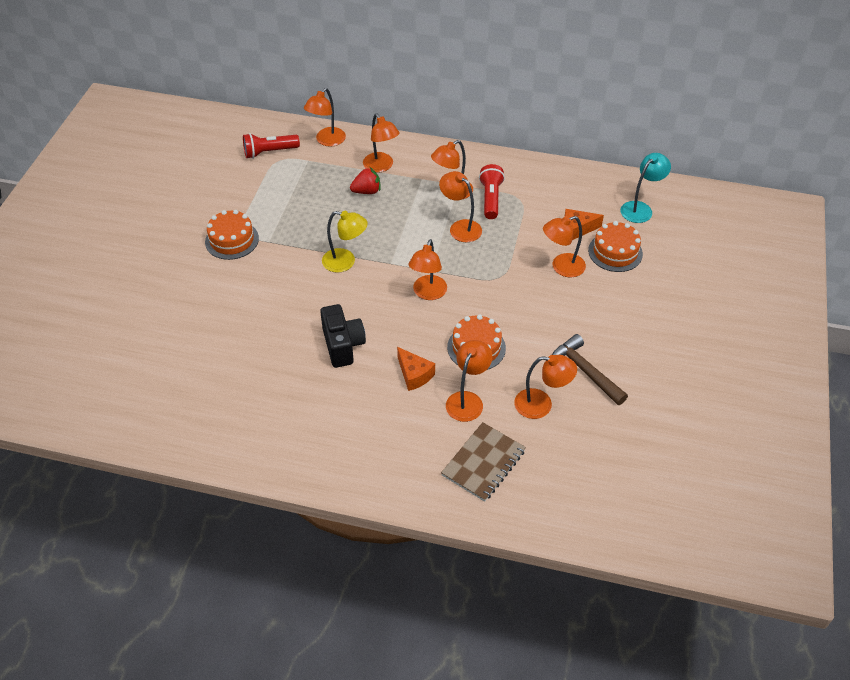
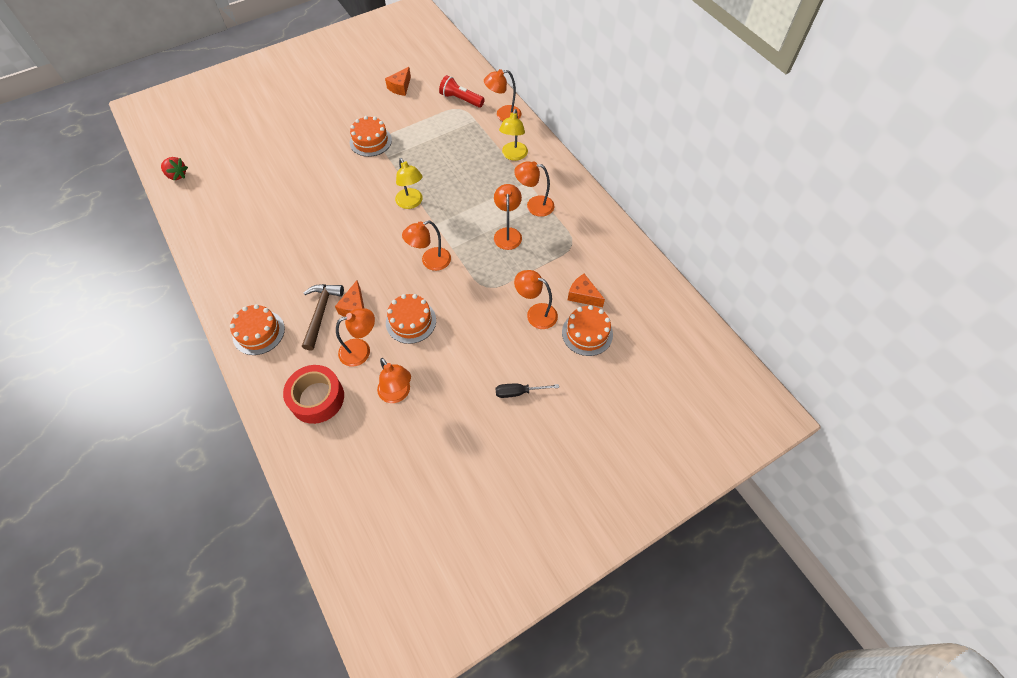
camera: 45 degrees right, 10 degrees up
(194, 178) = (400, 87): none -> orange cheese
(343, 345) = (342, 254): black camera -> none
(358, 461) = (258, 332): none -> orange cake
(367, 191) = (483, 166): red strawberry -> red strawberry (177, 175)
(381, 166) = (513, 155): orange lamp -> yellow lamp
(483, 463) = (317, 398): brown notebook -> red tape
(490, 199) = (553, 229): red flashlight -> none
(585, 371) = (453, 397): brown hammer -> brown hammer (321, 313)
(624, 329) = (519, 392): none -> black screwdriver
(640, 208) = (650, 316): turquoise lamp -> none

